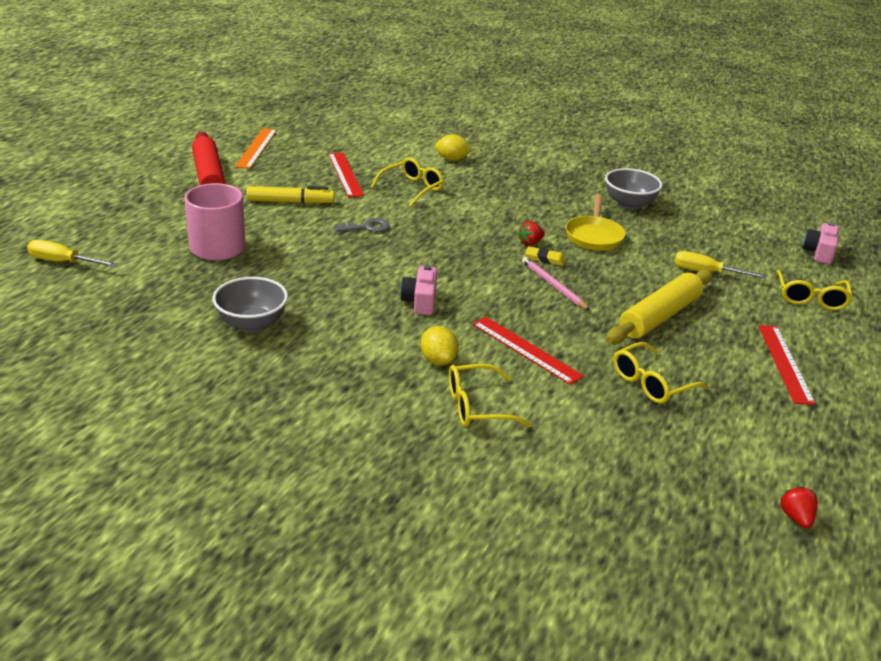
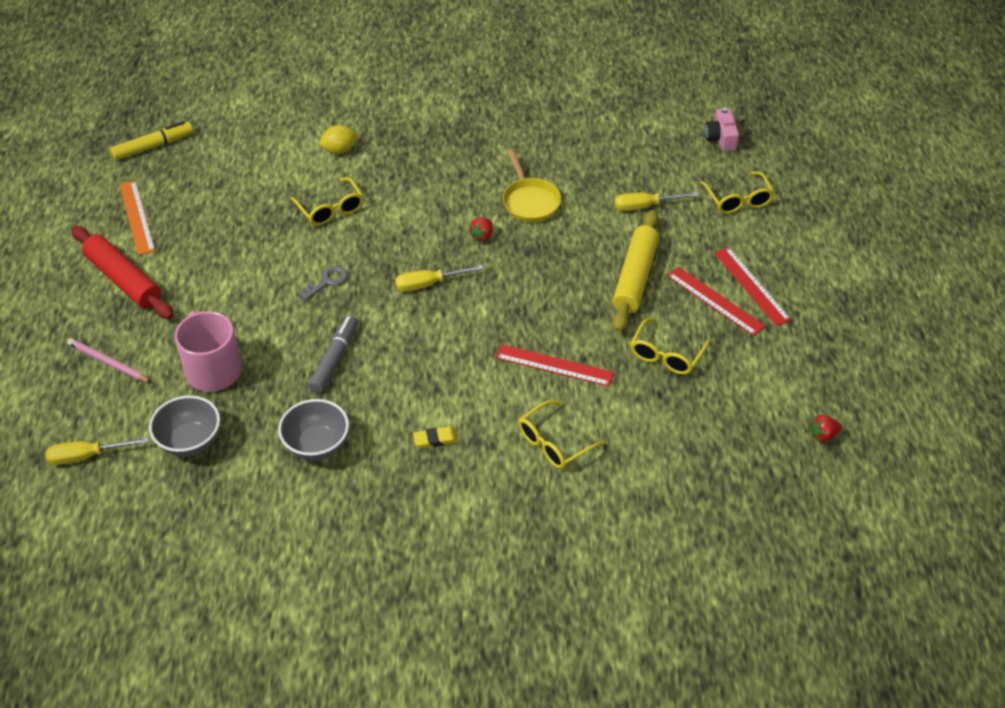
camera: 25 degrees left, 15 degrees up
(290, 202) = (232, 280): yellow marker -> yellow marker (153, 146)
(325, 275) = (335, 358): none -> grey marker
(345, 174) = (254, 217): red ruler -> red ruler (715, 301)
(412, 188) = (331, 209): yellow glasses -> yellow glasses turned 135 degrees clockwise
(420, 301) = (436, 352): pink camera -> none
(438, 360) = (494, 410): yellow lemon -> none
(454, 257) = (428, 284): none -> yellow screwdriver
(544, 259) = (506, 250): yellow eraser -> yellow eraser (435, 439)
(553, 285) = (532, 281): pink pencil -> pink pencil (108, 363)
(629, 204) = (536, 143): grey bowl -> grey bowl (190, 442)
(796, 517) = (823, 435): red strawberry -> red strawberry turned 75 degrees counterclockwise

